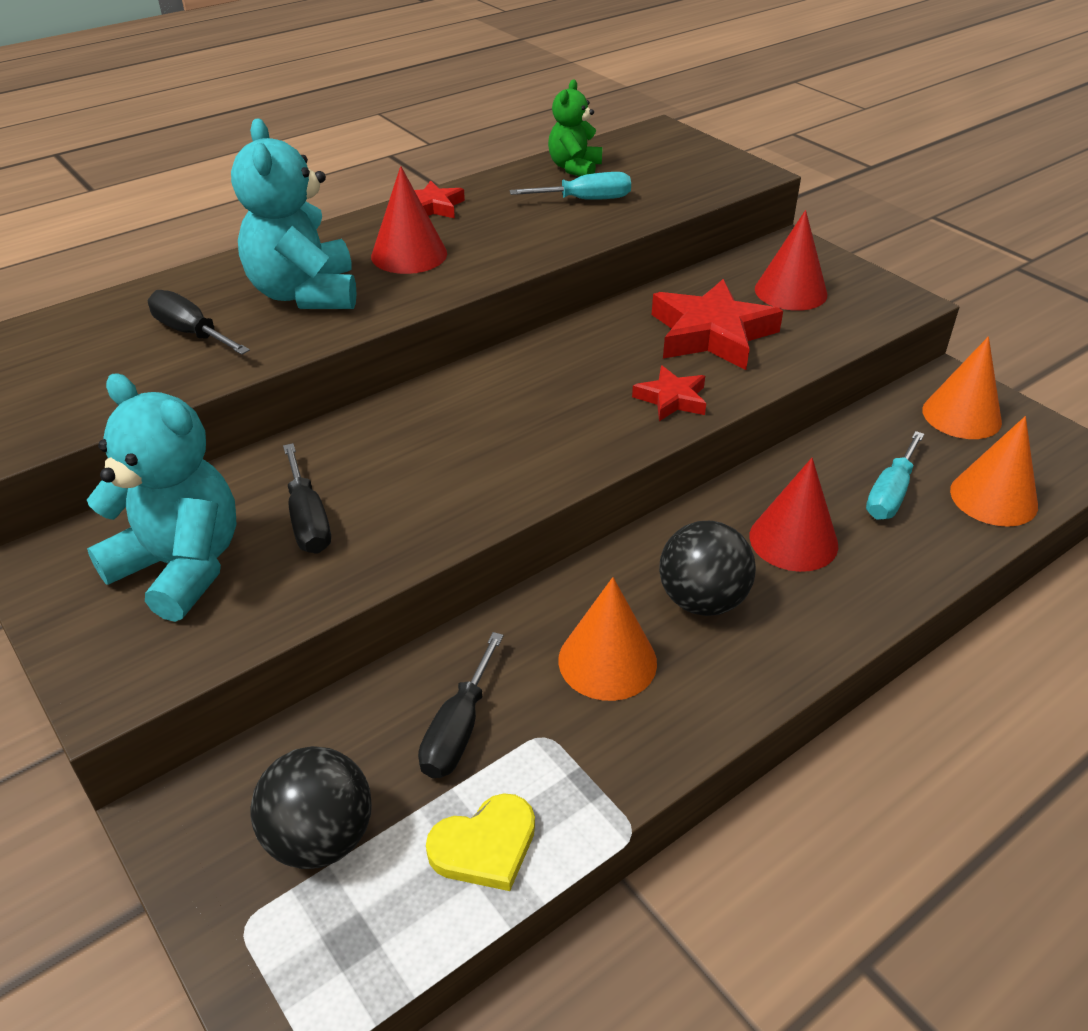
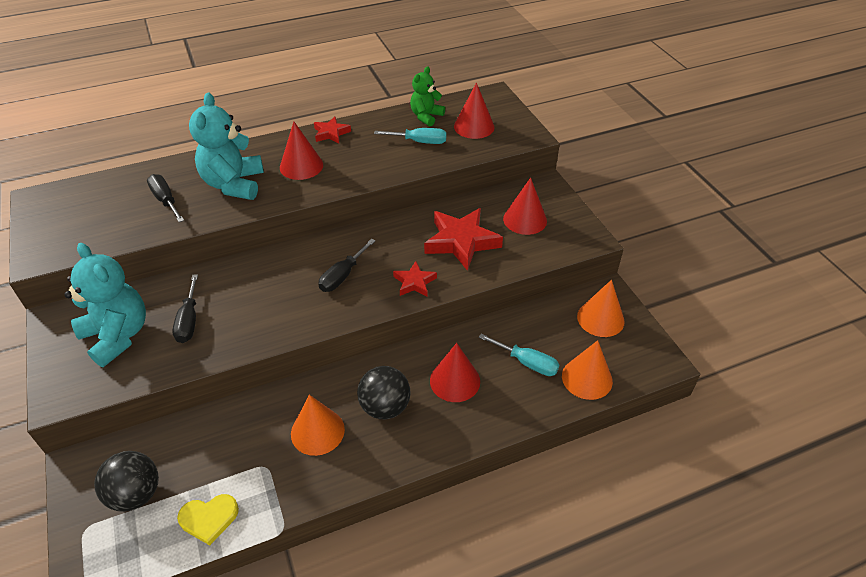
camera: 15 degrees right, 5 degrees up
(458, 729) = (225, 452): black screwdriver -> black screwdriver (342, 276)
(658, 171) = (474, 126): none -> red cone
(890, 494) = (527, 363): turquoise screwdriver -> turquoise screwdriver turned 105 degrees counterclockwise

